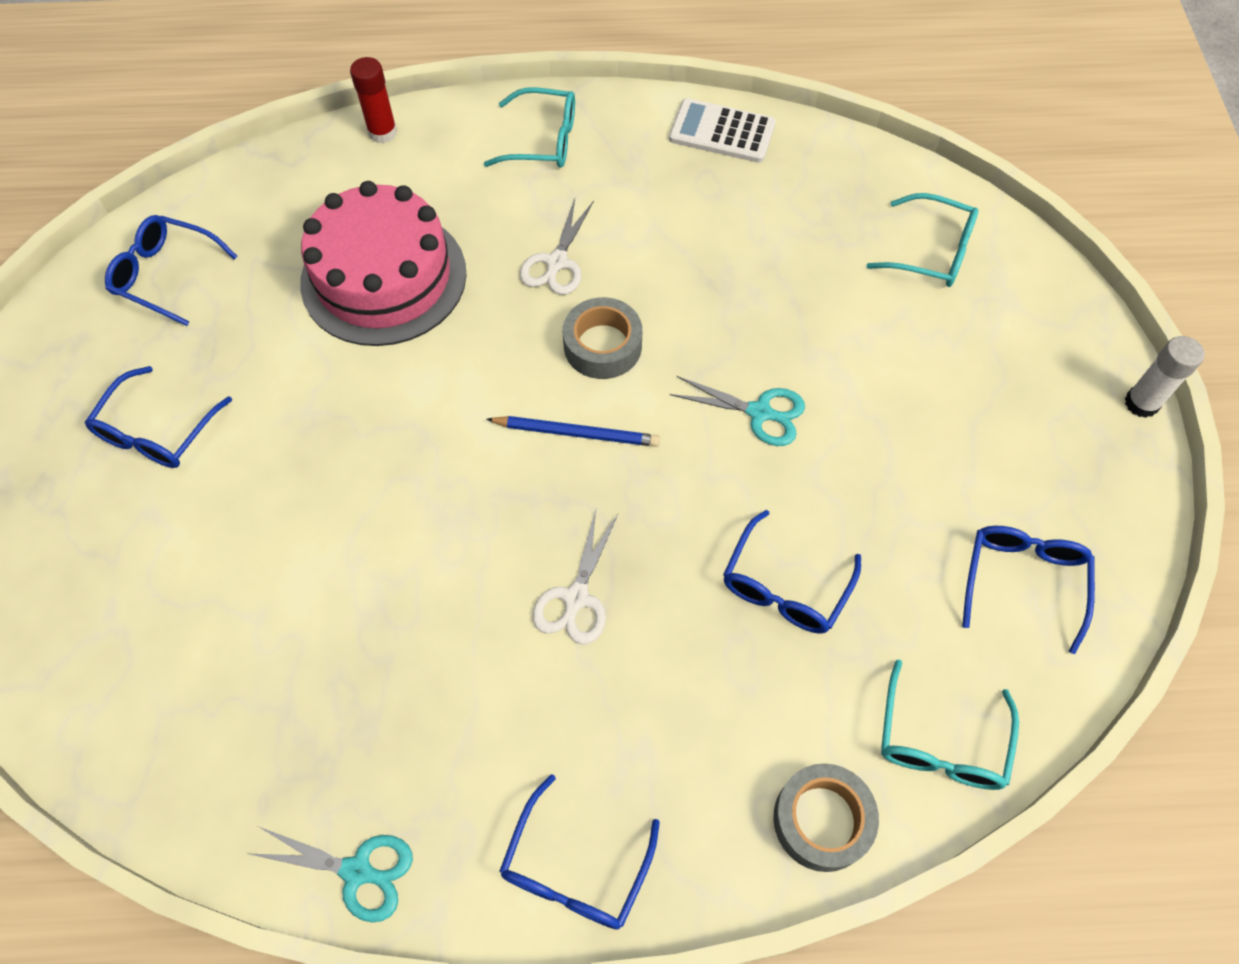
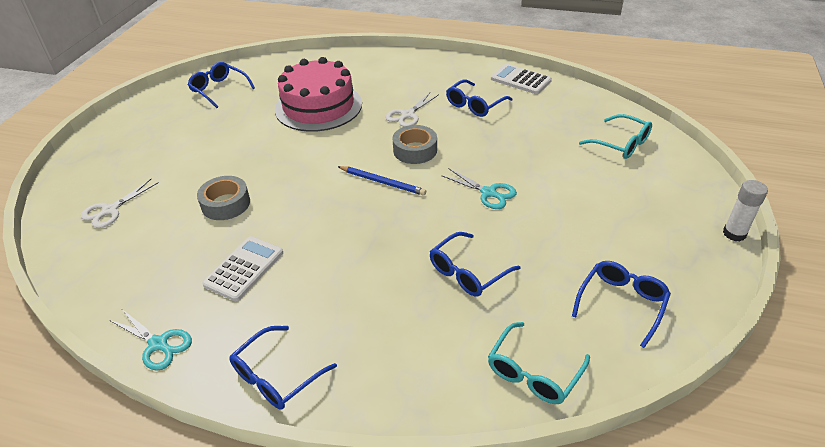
camera: 20 degrees right, 20 degrees down
(158, 430) = (179, 143): blue glasses -> blue glasses (475, 104)
(382, 132) = (348, 56): red glue stick -> none
(425, 682) = (244, 268): none -> white calculator
(542, 140) = (424, 70): turquoise glasses -> none
(576, 598) = (345, 251): white scissors -> white scissors (110, 210)
(822, 820) = (437, 393): grey tape -> grey tape (226, 204)

